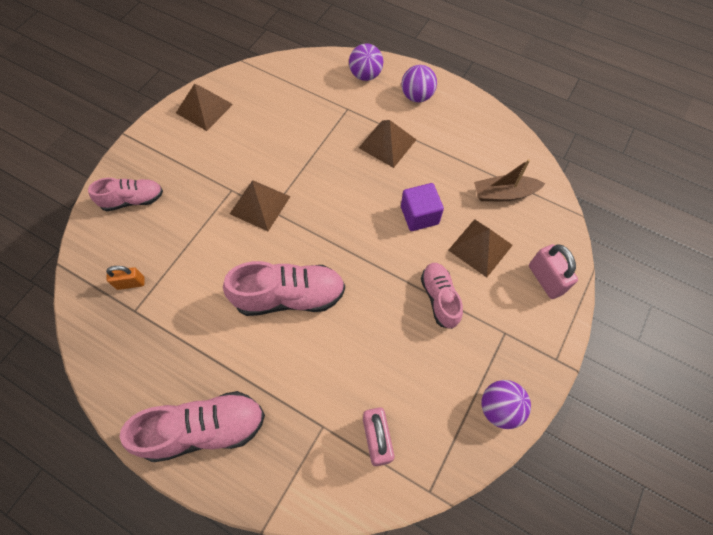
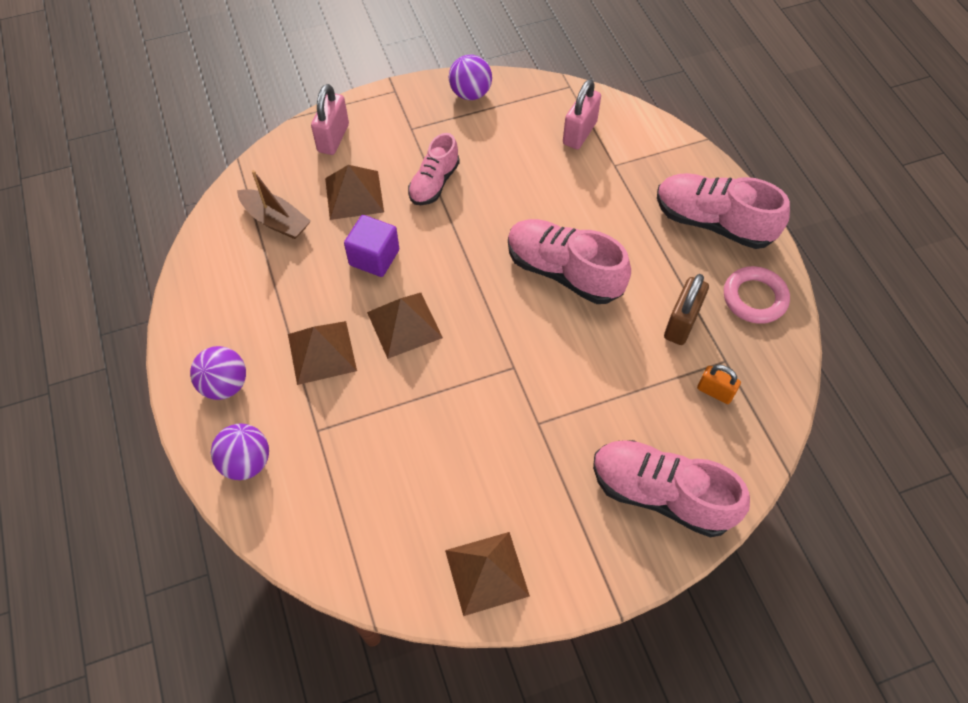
camera: 140 degrees left, 5 degrees down
(133, 200) = (661, 494): pink shoe -> pink shoe, size x1.61
(135, 379) = (754, 298): none -> pink ring
(180, 317) = (681, 323): none -> brown padlock
(260, 205) = (520, 382): brown pyramid -> brown pyramid (404, 324)

